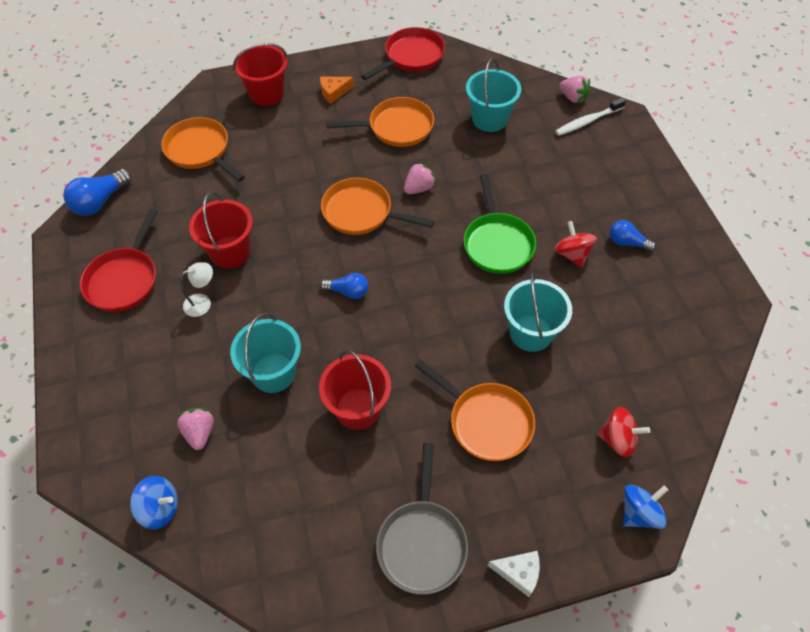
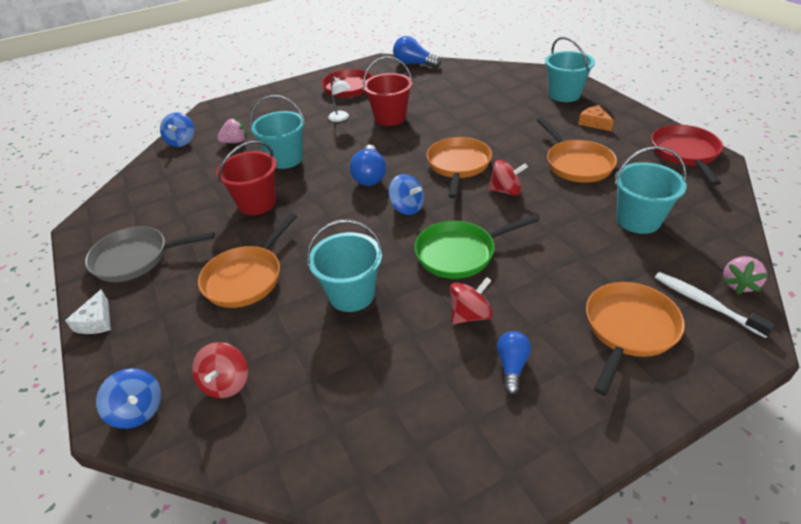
camera: 80 degrees right, 15 degrees down
(200, 151) = (482, 84): orange pan -> orange pan (628, 330)
(267, 94) = (564, 94): red bucket -> turquoise bucket
(348, 291) = (369, 176): blue light bulb -> blue light bulb, size x1.56
(411, 57) = (685, 153): red pan -> red pan turned 120 degrees counterclockwise
(417, 269) = (407, 207): none -> blue spinning top
(419, 188) = (505, 191): pink strawberry -> red spinning top

